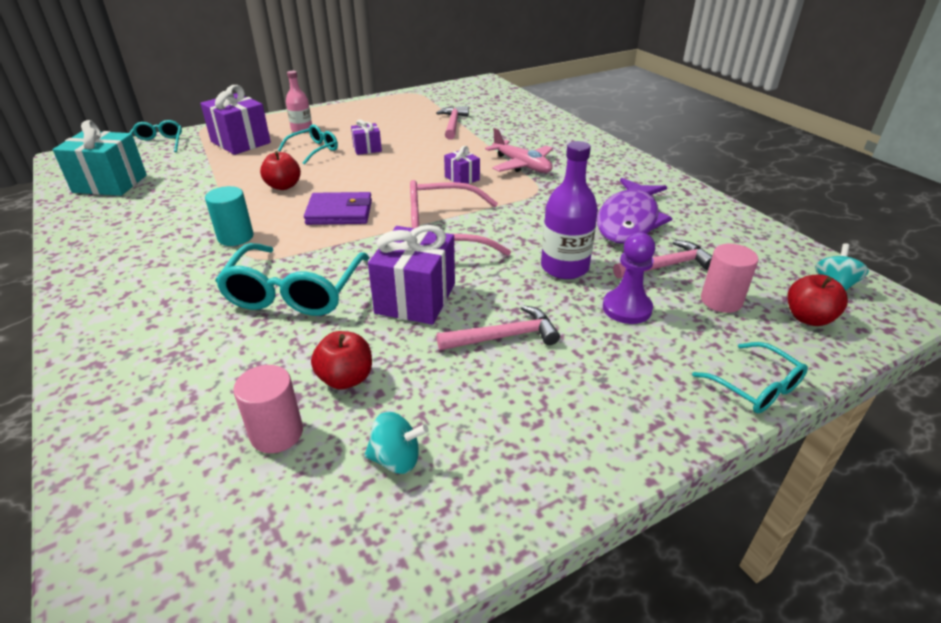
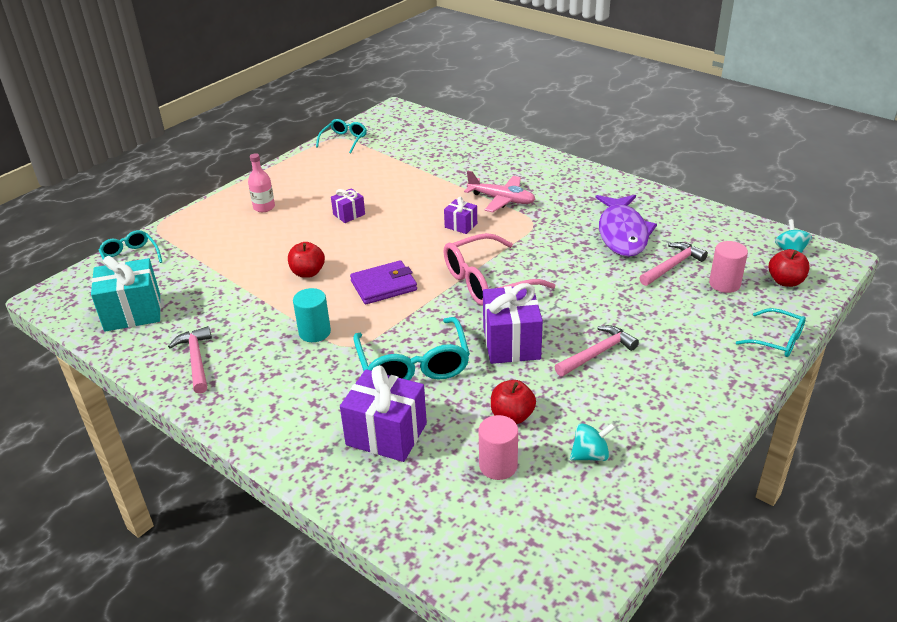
camera: 20 degrees left, 0 degrees up
(240, 142) = (216, 236): purple gift -> purple gift (386, 434)
(314, 150) = (299, 228): turquoise glasses -> turquoise glasses (344, 140)
(453, 124) = (406, 168): pink hammer -> pink hammer (196, 360)
(564, 267) = (602, 287): purple bottle -> none
(627, 308) = (666, 308): purple pawn -> none

